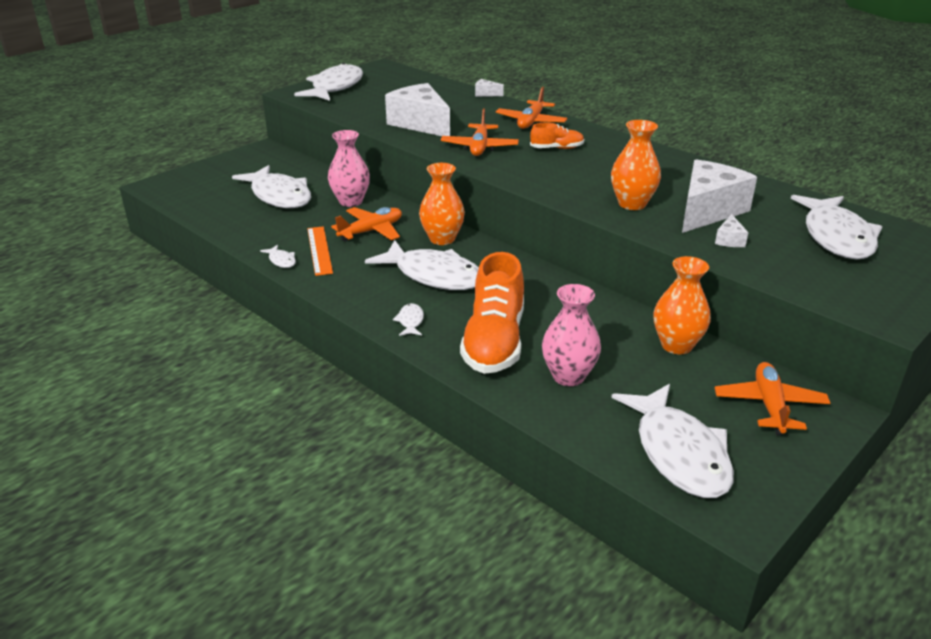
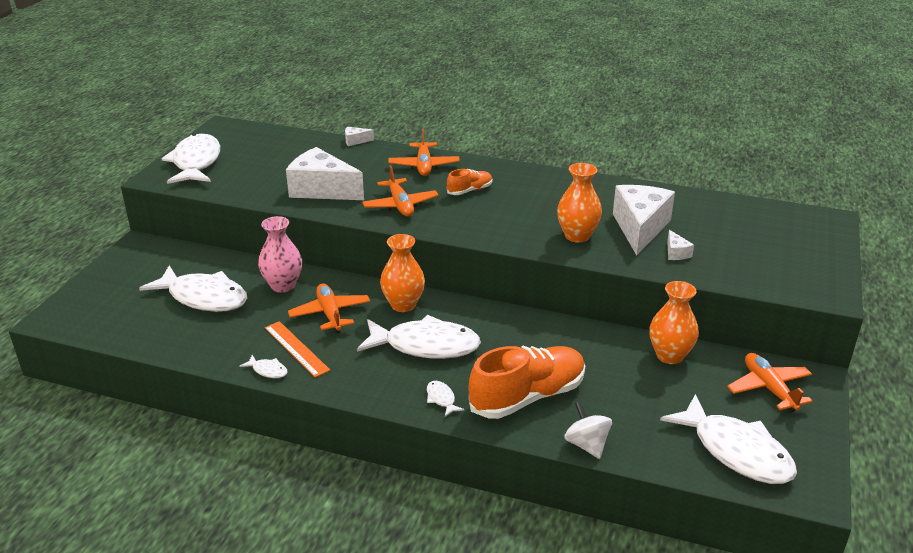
camera: 25 degrees left, 0 degrees up
(371, 231) = (330, 314): orange plane -> orange plane turned 45 degrees counterclockwise
(494, 341) = (527, 397): orange shoe -> orange shoe turned 105 degrees counterclockwise
(518, 398) = (586, 444): none -> white spinning top
(568, 376) = (610, 411): pink vase -> none
(836, 237) = (748, 230): white fish -> none

